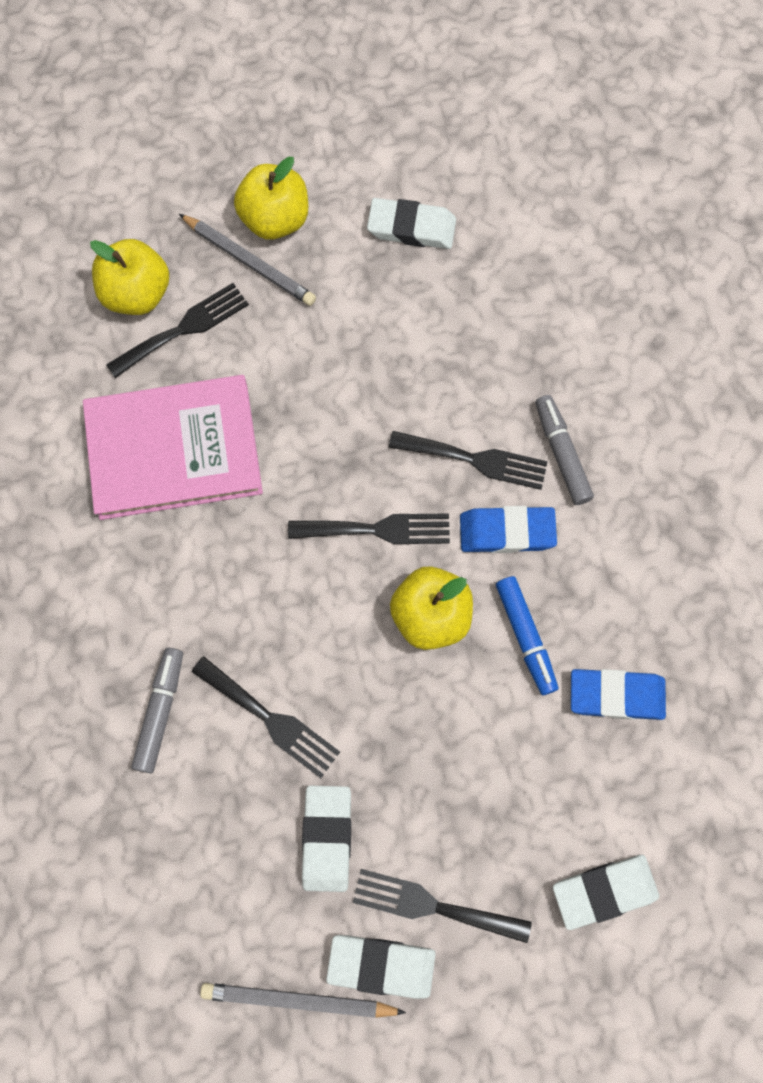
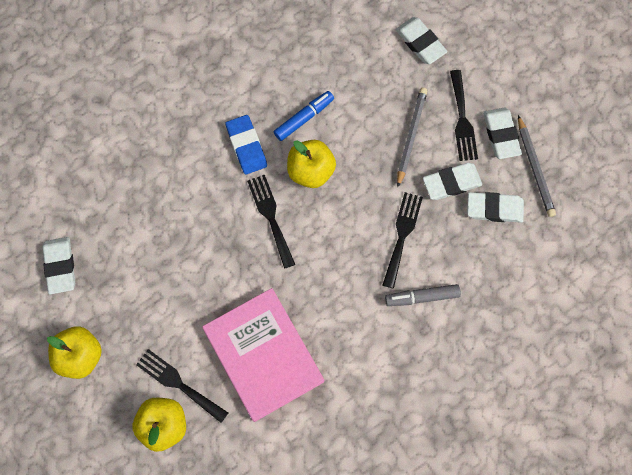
camera: 110 degrees left, 0 degrees up
(249, 262) = (117, 360): grey pencil -> grey pencil (411, 136)
(255, 893) = (494, 209): none -> white eraser
(475, 460) = (208, 177): black fork -> none
(561, 453) = (187, 131): grey marker -> none
(616, 695) = (318, 64): blue eraser -> none

